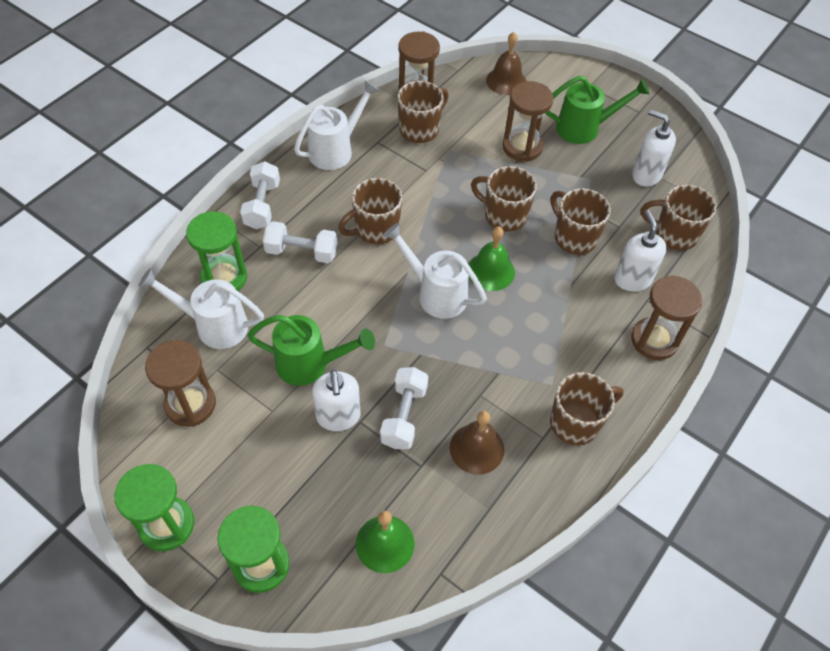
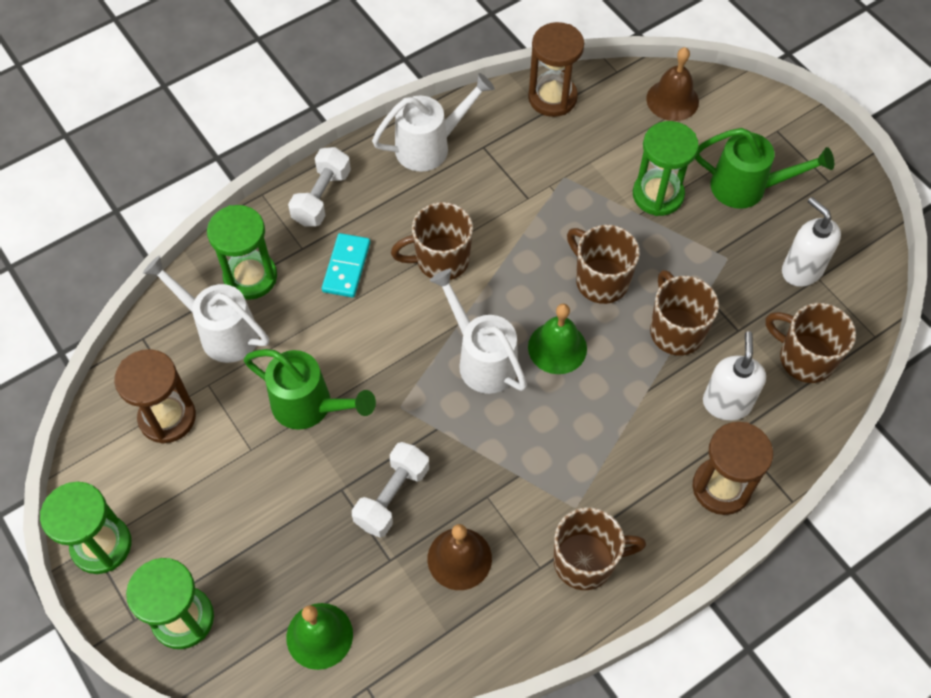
camera: 20 degrees right, 5 degrees up
(301, 252) = (346, 267): white dumbbell -> turquoise domino
(338, 417) = (319, 477): white soap dispenser -> none
(420, 129) = (540, 142): brown mug -> none
(522, 147) = (658, 195): brown hourglass -> green hourglass

